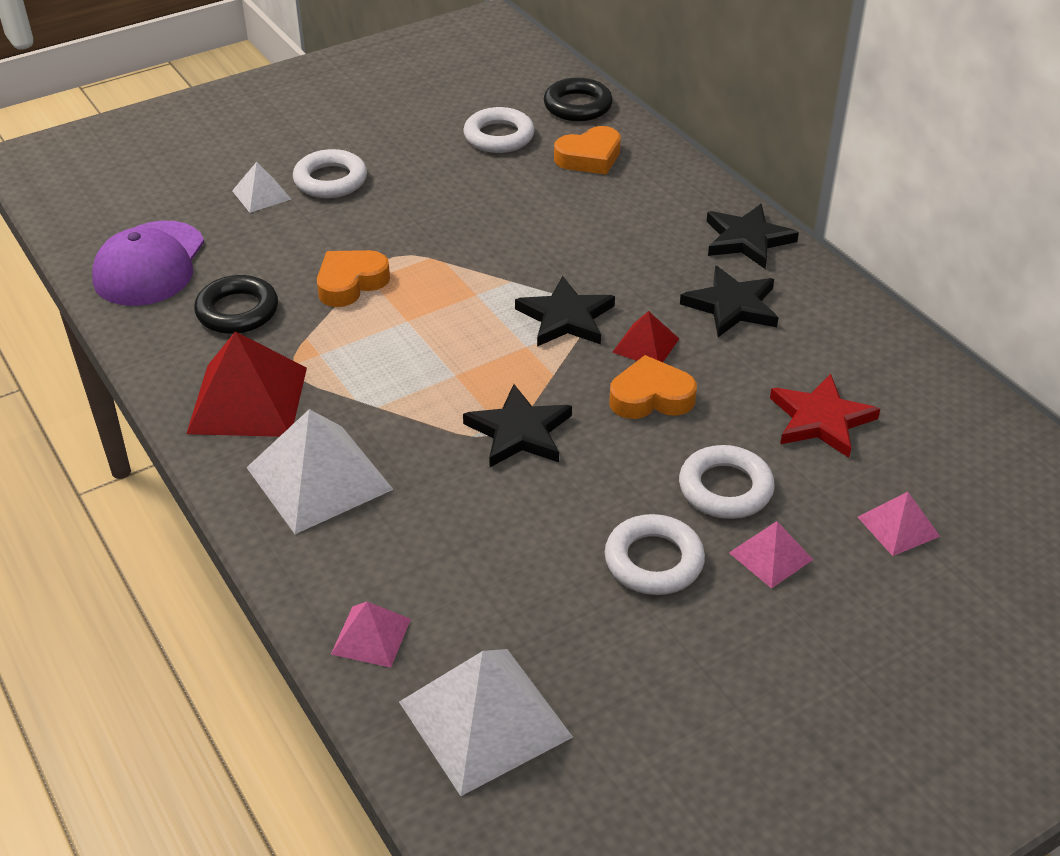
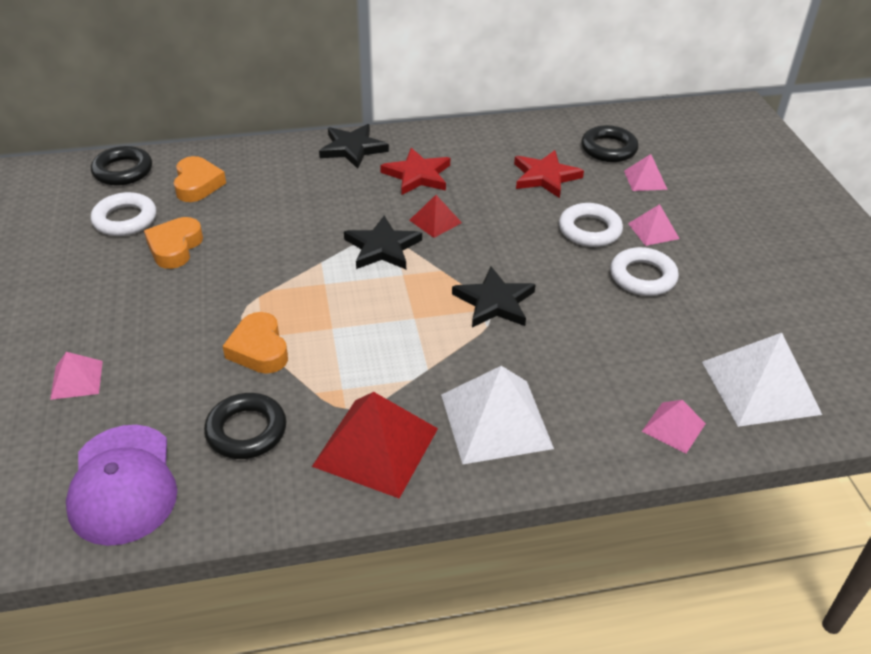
camera: 70 degrees left, 0 degrees up
(149, 264) = (123, 484): purple cap -> purple cap turned 45 degrees clockwise
(261, 195) = (76, 380): white pyramid -> pink pyramid
(330, 180) = (96, 329): white ring -> none
(651, 397) = (489, 234): orange heart -> orange heart (175, 247)
(732, 306) = (417, 175): black star -> red star
(951, 471) = (608, 149): none -> black ring

